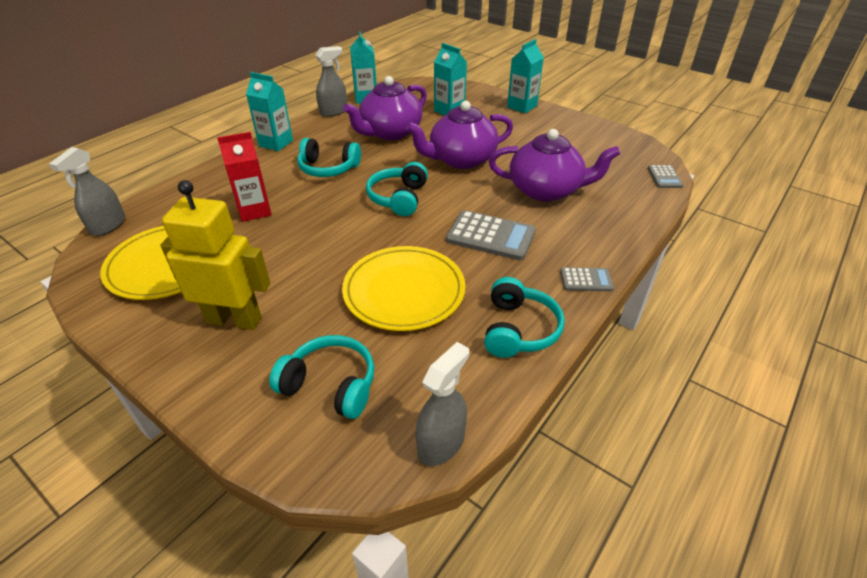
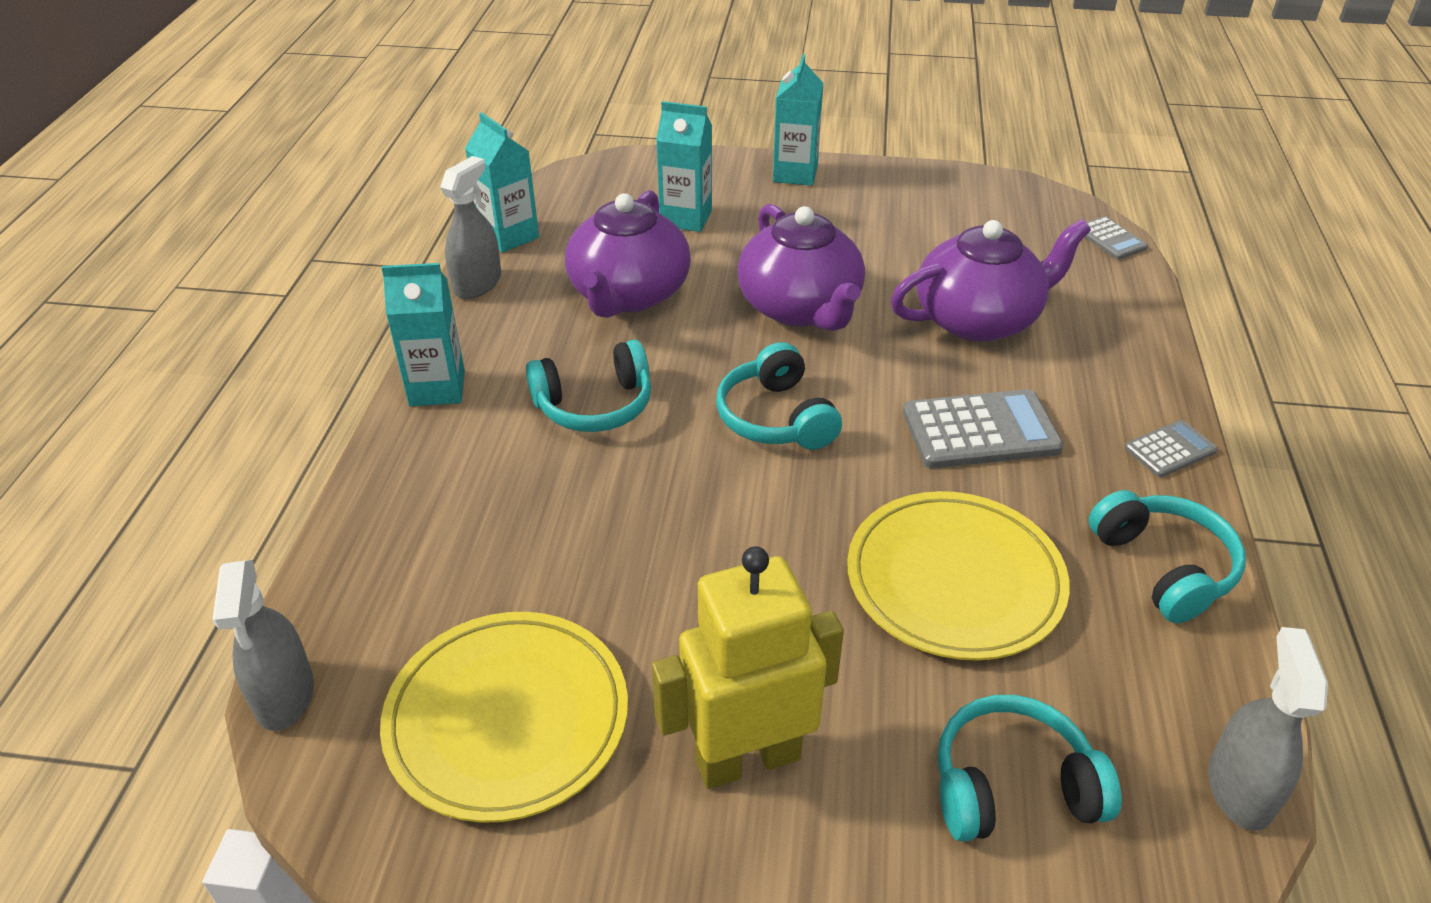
camera: 30 degrees left, 0 degrees up
(254, 211) = (552, 541): red carton -> none
(461, 159) = (800, 308): purple teapot -> purple teapot turned 60 degrees counterclockwise

